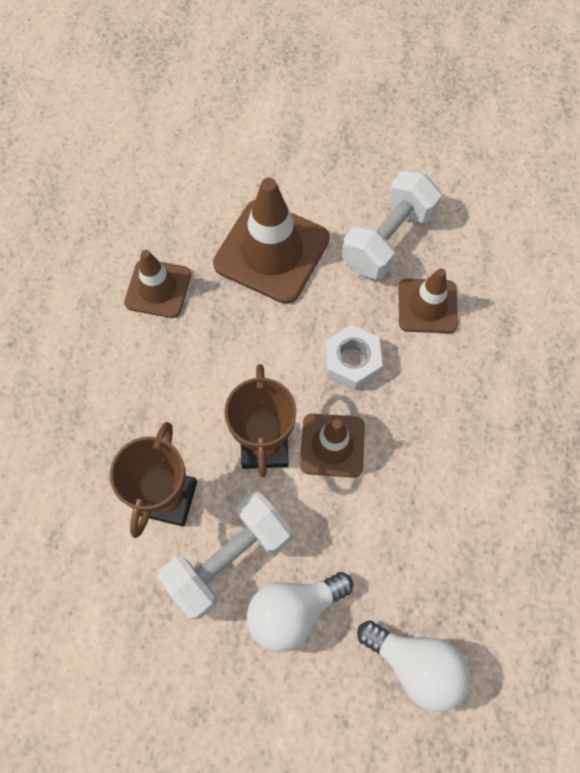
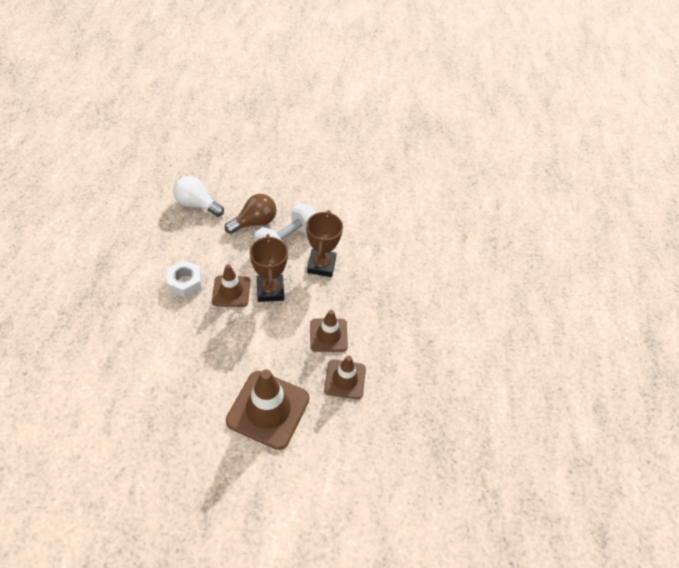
camera: 170 degrees right, 15 degrees down
(293, 610) = (254, 222): white light bulb -> brown light bulb
(351, 362) = (216, 337): white nut -> white nut (185, 282)
(387, 239) = (182, 423): white dumbbell -> none
(427, 306) = (161, 374): brown traffic cone -> brown traffic cone (328, 335)

